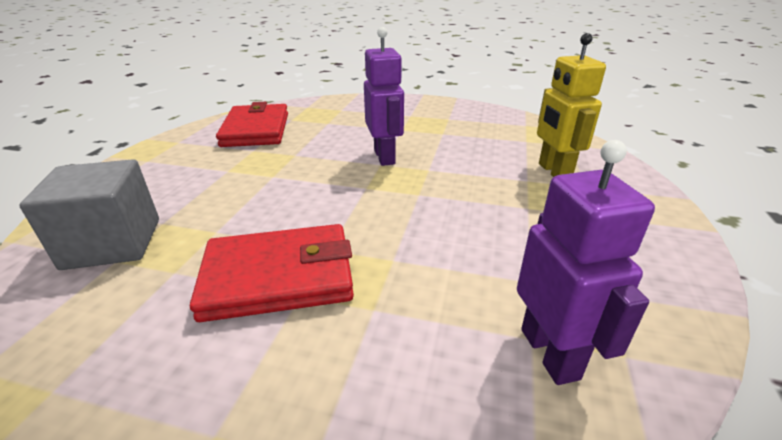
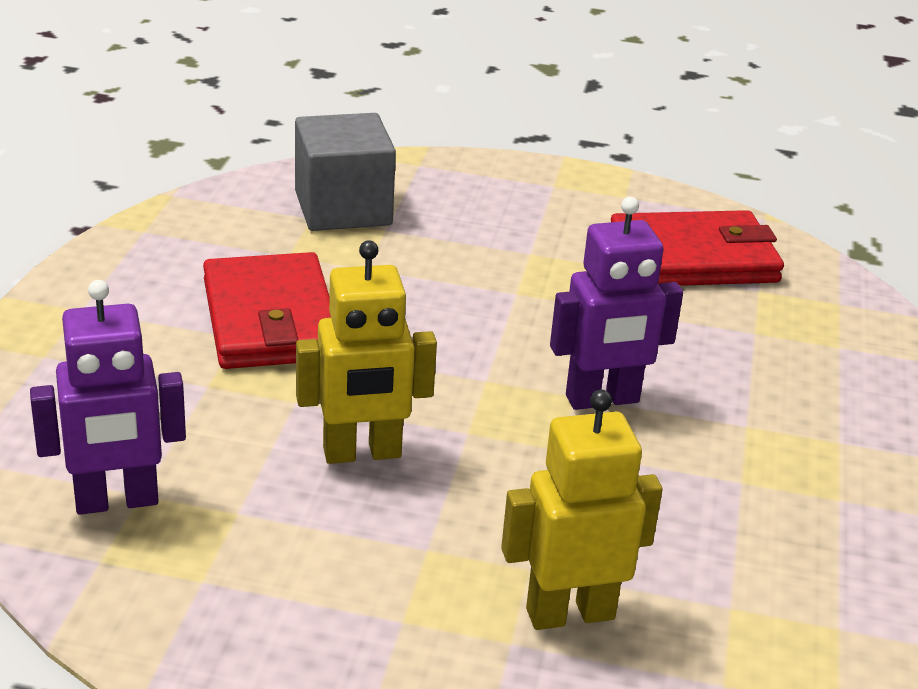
camera: 85 degrees right, 0 degrees up
(449, 229) = (362, 453): none -> yellow robot

